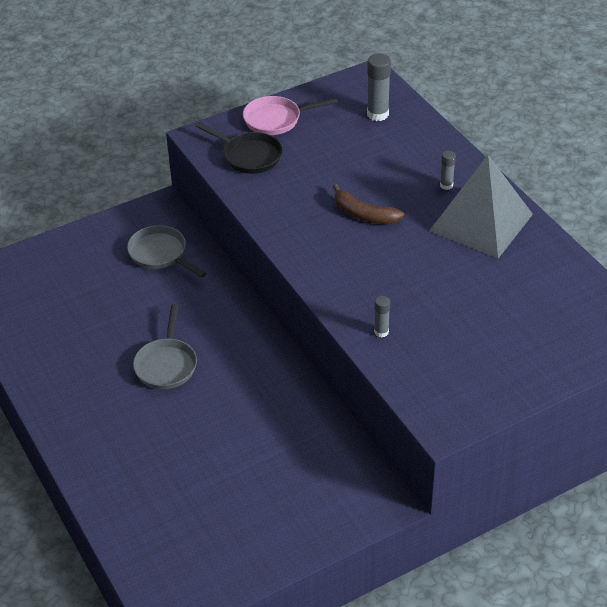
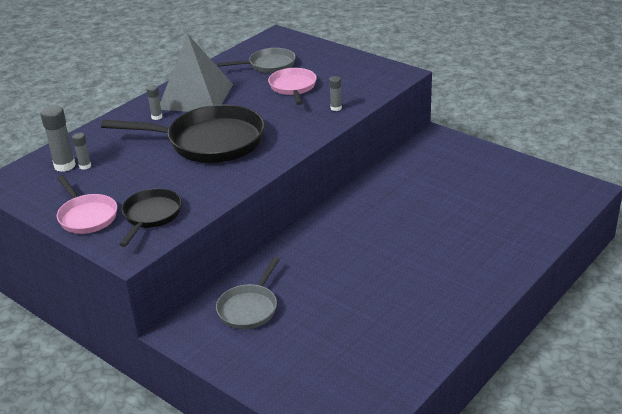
camera: 110 degrees left, 10 degrees down
(166, 364) = (383, 258): grey pan -> grey pan (269, 65)
(364, 214) = (209, 142): brown banana -> black pan
(368, 126) = (85, 166): none -> grey glue stick
(459, 308) = (293, 87): none -> pink pan

